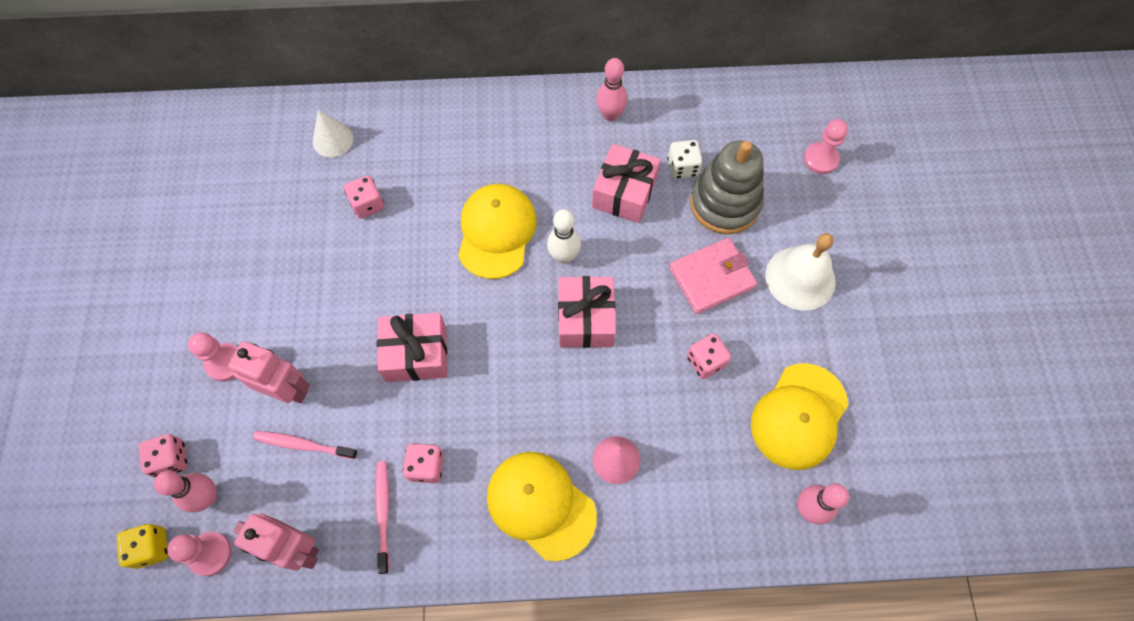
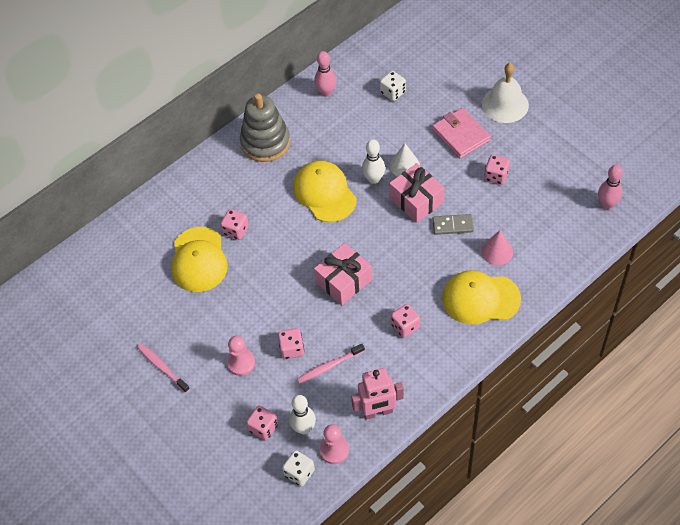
camera: 35 degrees left, 10 degrees down
(151, 548) = (299, 473): yellow dice -> white dice
(207, 497) = (304, 428): pink bowling pin -> white bowling pin
(288, 390) = (292, 349): pink robot -> pink dice
(333, 140) = (177, 213): white cone -> white cone (404, 165)
(383, 513) = (405, 363): pink toothbrush -> pink toothbrush (162, 367)
(596, 384) = (453, 225): none -> grey domino
(624, 193) = (374, 126): pink gift -> none
(711, 277) = (461, 135): pink wallet -> pink wallet turned 60 degrees counterclockwise
(724, 203) = (432, 95): grey stacking toy -> grey stacking toy (265, 142)
(799, 416) = (564, 167): yellow cap -> yellow cap (199, 260)
(820, 159) = (460, 40): pink pawn -> none

